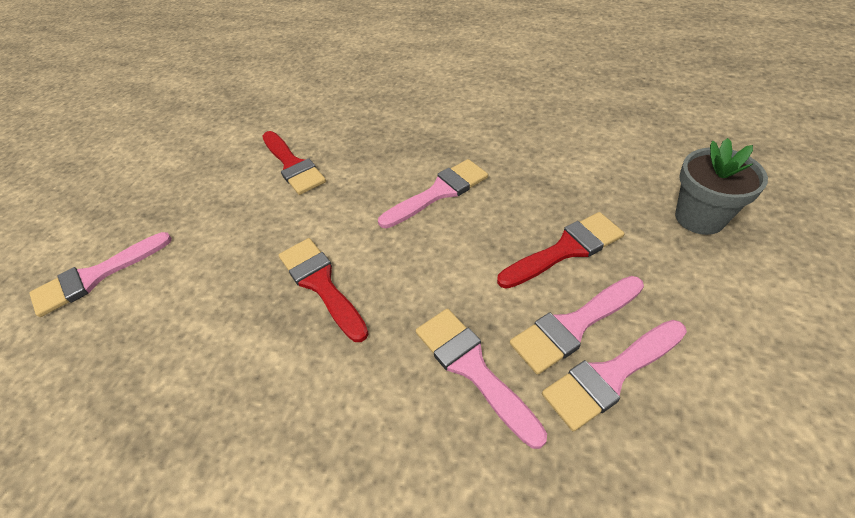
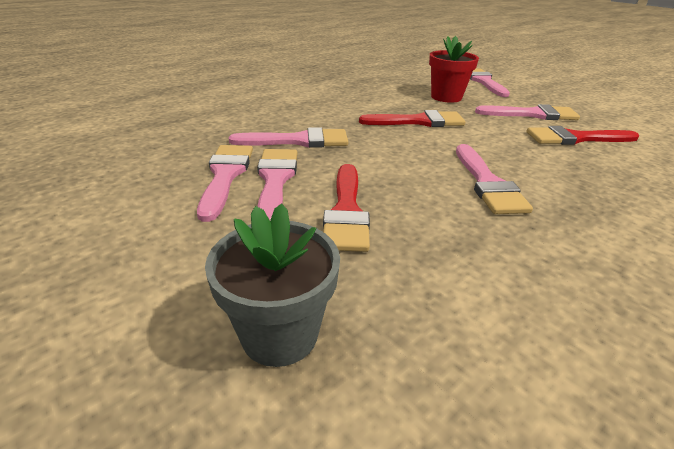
camera: 115 degrees right, 15 degrees down
(200, 292) = (446, 97): none -> red flower pot
(234, 203) = (532, 114): none -> pink brush

